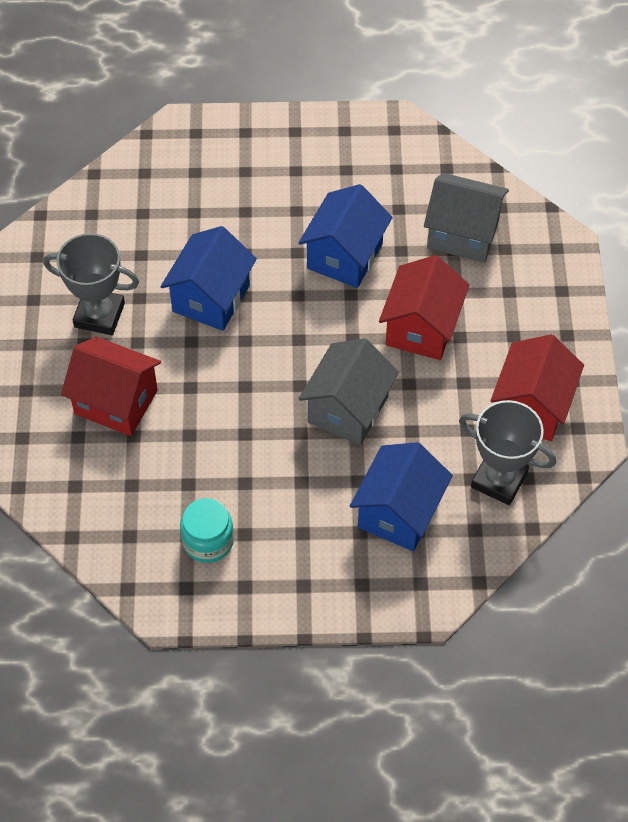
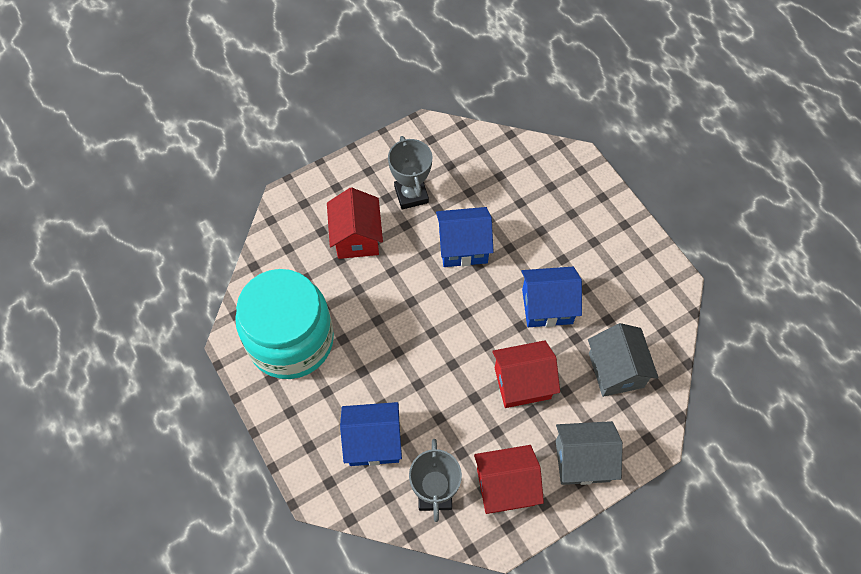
camera: 60 degrees right, 5 degrees up
(208, 541) = (291, 340): turquoise jar -> turquoise jar, size x2.44
(348, 409) = (431, 370): grey house -> grey house (582, 460)

